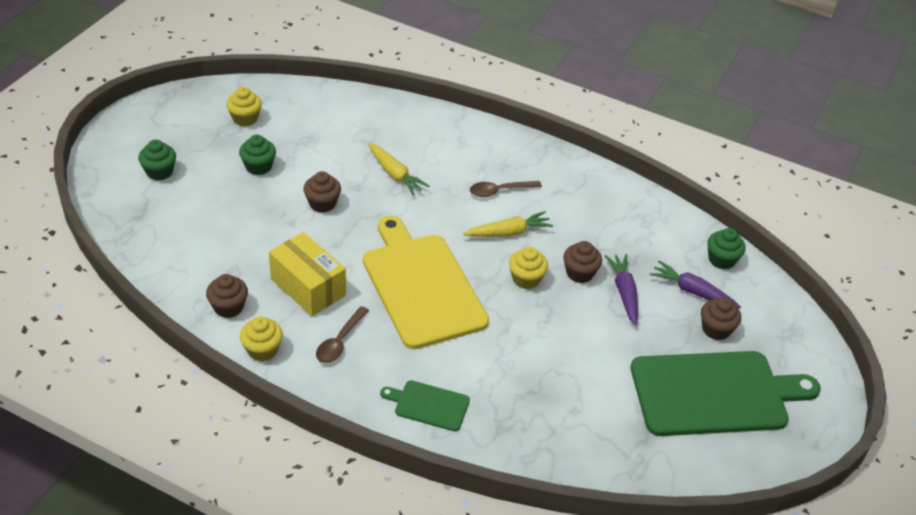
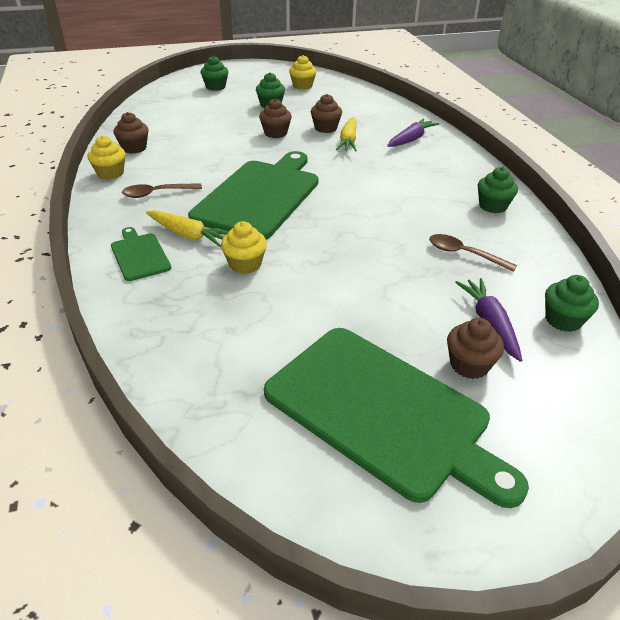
camera: 50 degrees right, 5 degrees down
(308, 287) = (192, 161): yellow box -> none
(421, 286) = (260, 196): yellow cutting board -> green cutting board
(499, 191) = (411, 180): brown spoon -> brown spoon (464, 254)
(508, 232) = (377, 202): yellow carrot -> yellow carrot (188, 235)
(526, 279) = (343, 232): yellow cupcake -> yellow cupcake (245, 264)
(579, 273) = (395, 252): brown cupcake -> brown cupcake (325, 128)
(582, 183) = (493, 206): none -> green cupcake
(624, 293) = (415, 285): purple carrot -> purple carrot (411, 139)

